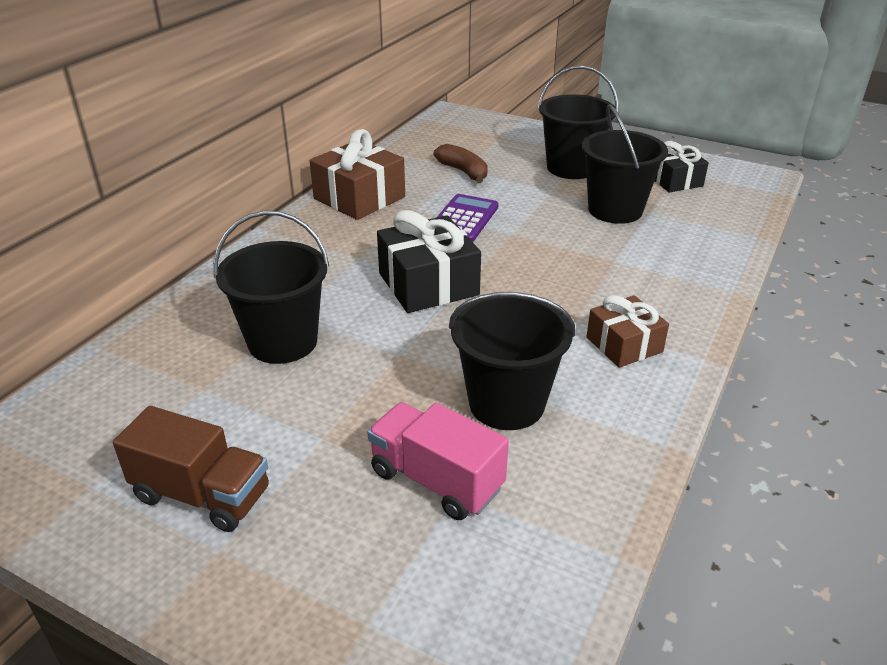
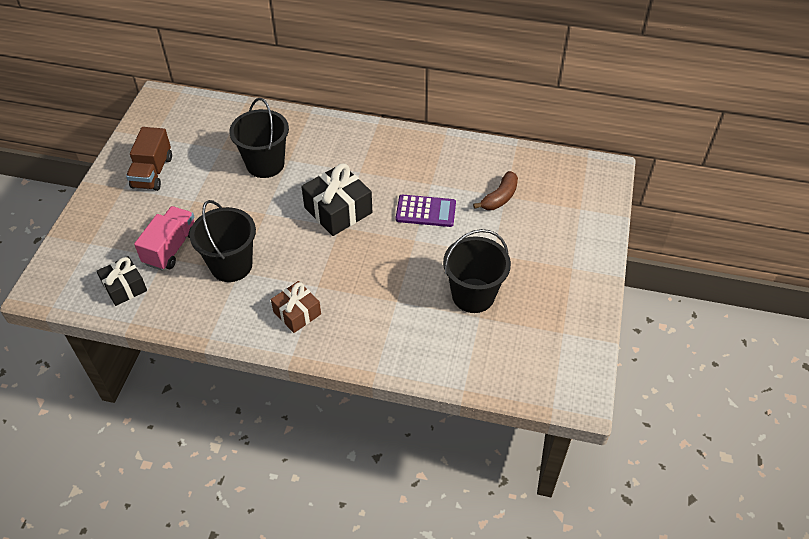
camera: 75 degrees right, 15 degrees up
(359, 198) = (435, 152): brown gift -> none
(571, 168) = (536, 261): black bucket -> none
(674, 181) = (543, 332): black gift -> black gift (124, 287)

